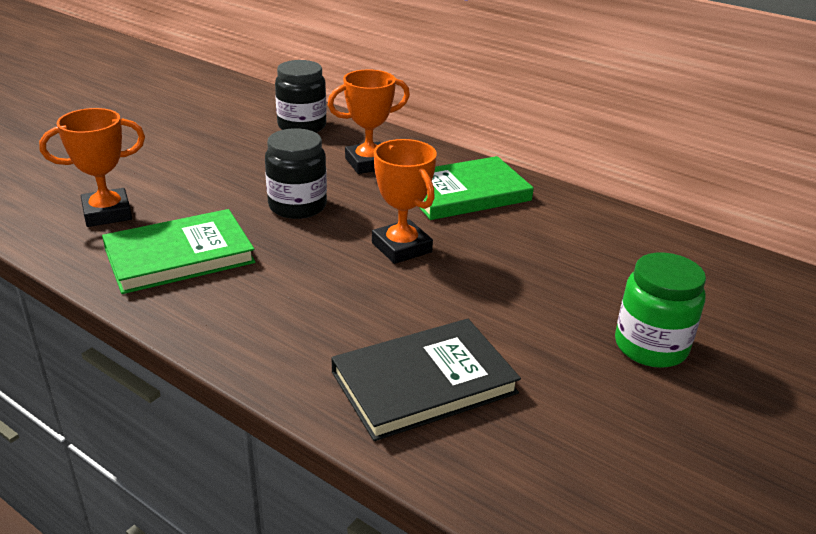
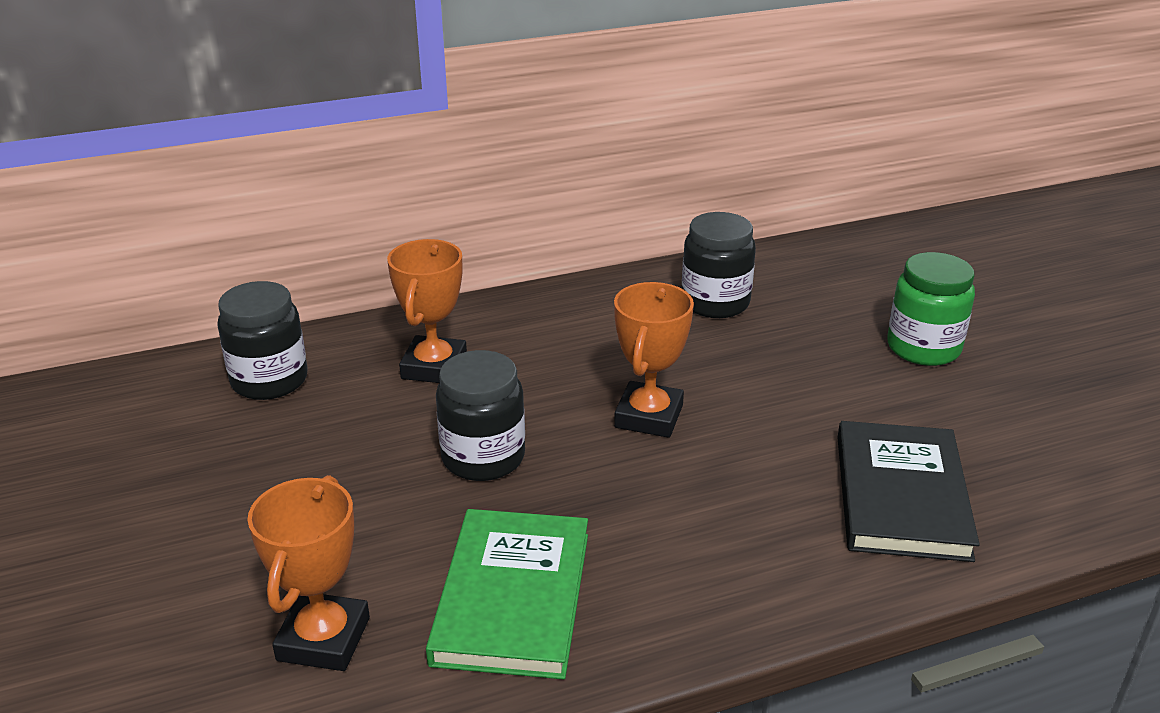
camera: 55 degrees left, 0 degrees up
(401, 247) = (649, 416): orange trophy -> orange trophy turned 75 degrees counterclockwise
(465, 193) = (574, 331): green book -> none
(575, 233) = (715, 303): none -> black jar

